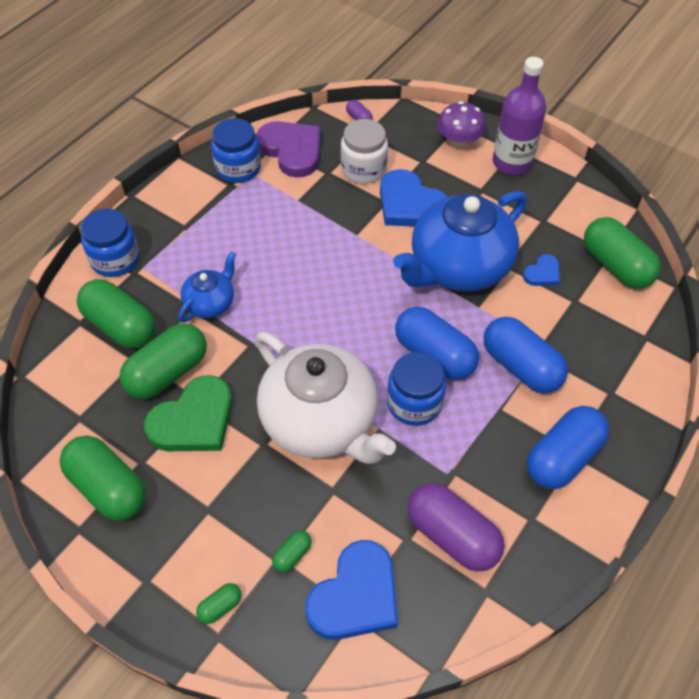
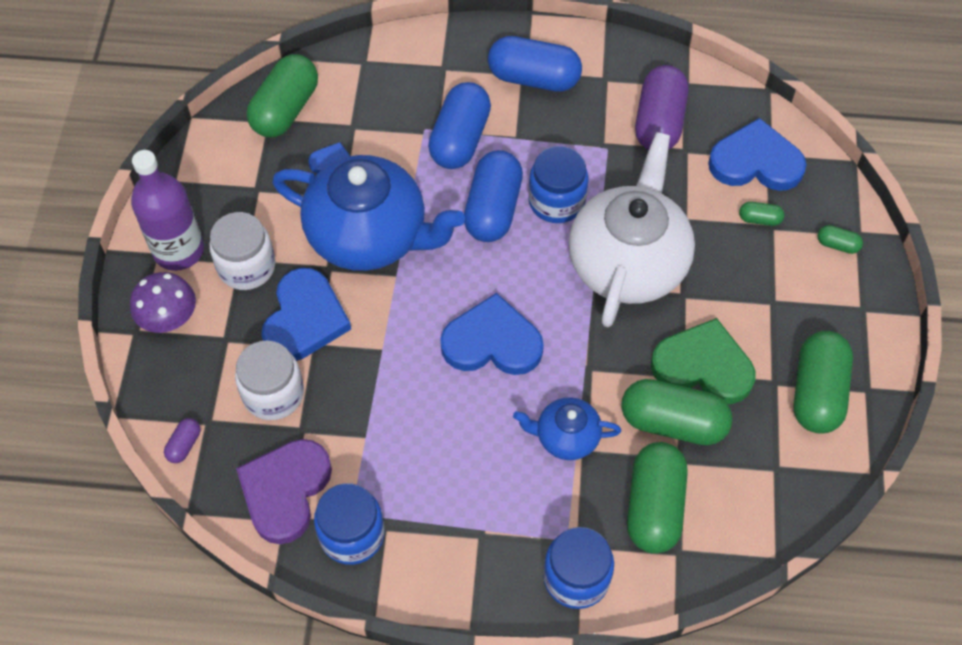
camera: 120 degrees left, 5 degrees up
(316, 297) = (492, 342): none -> blue heart
(475, 191) = (246, 267): none -> white jar

